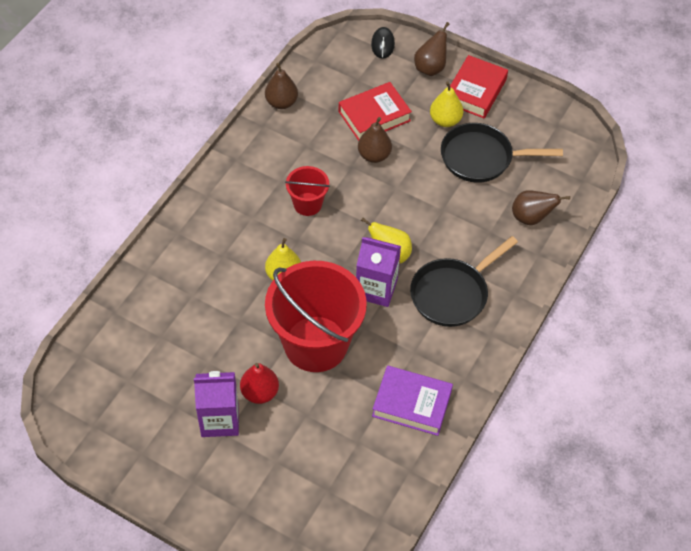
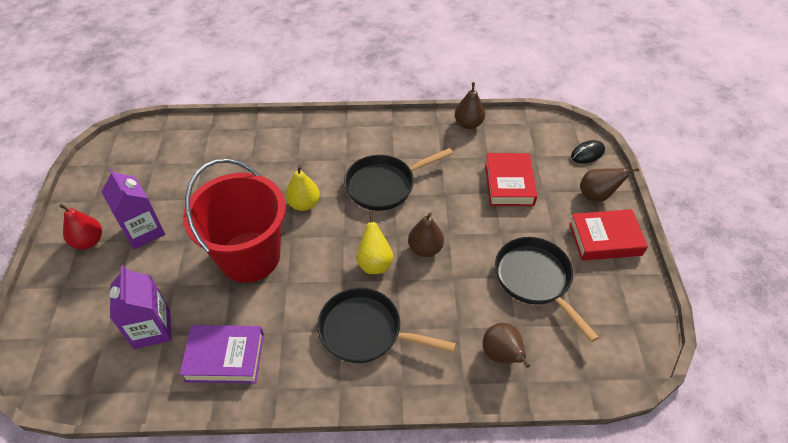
camera: 60 degrees right, 5 degrees down
(260, 392) = (181, 243): red pear -> red pear (88, 241)
(307, 204) = (384, 185): red bucket -> black pan
(374, 116) = (509, 183): red book -> red book turned 60 degrees clockwise
(374, 155) = (469, 203): brown pear -> brown pear (425, 249)
(376, 289) = (332, 271): purple carton -> purple carton (152, 329)
(412, 404) = (225, 357): purple book -> purple book turned 75 degrees counterclockwise
(445, 120) = (551, 233): yellow pear -> none

